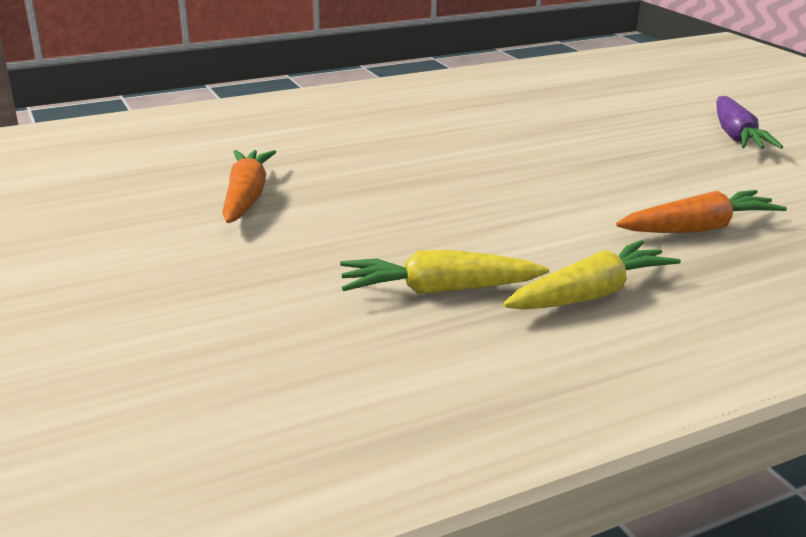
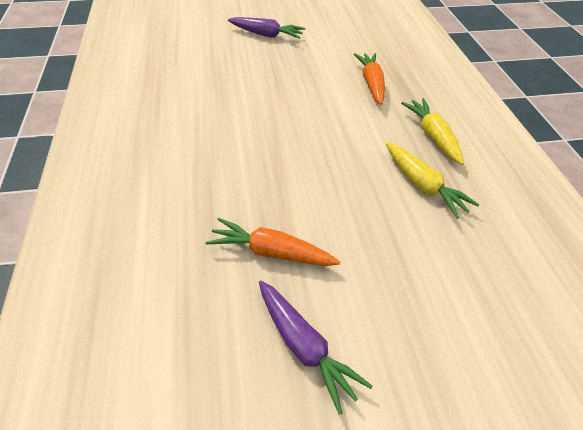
camera: 75 degrees left, 20 degrees up
(112, 230) = (304, 347): none -> purple carrot
(438, 290) = (423, 186): yellow carrot -> yellow carrot turned 45 degrees counterclockwise

